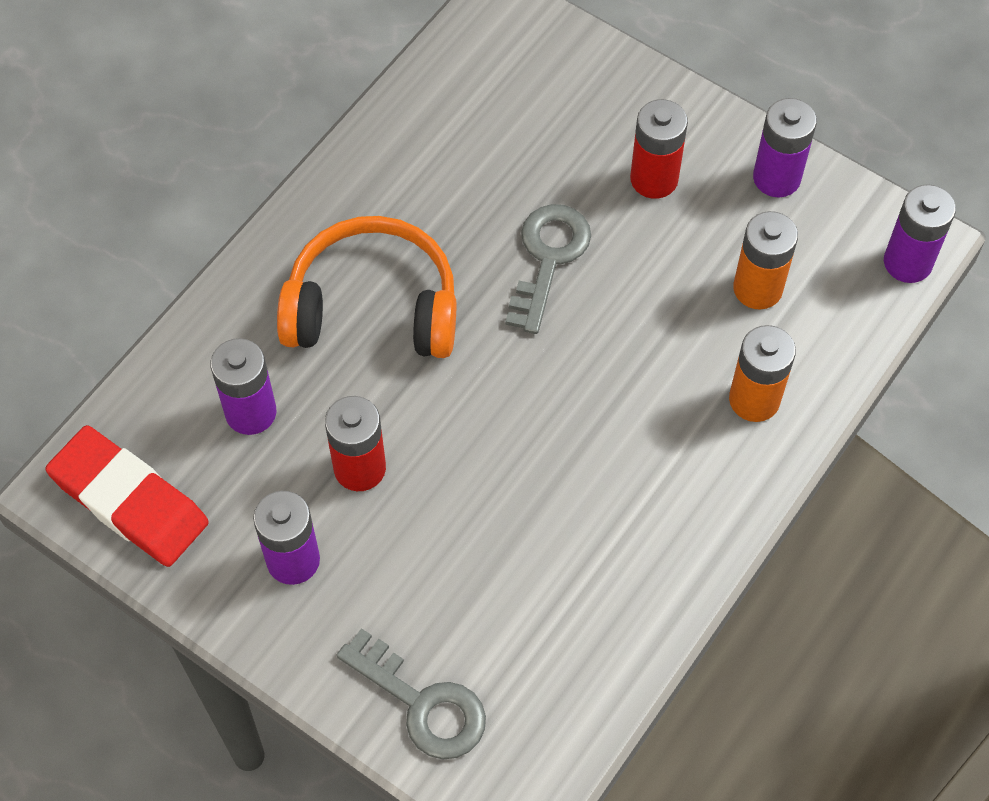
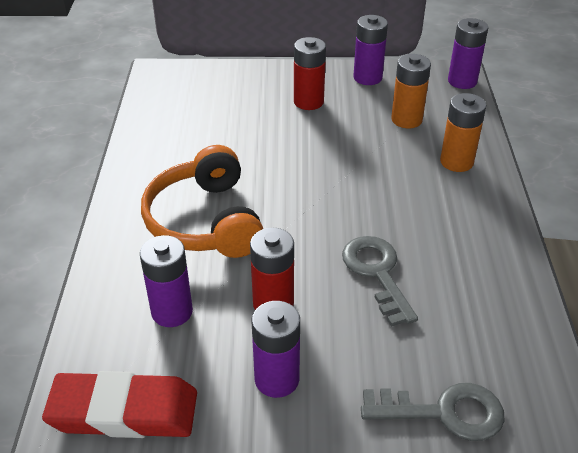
camera: 35 degrees left, 20 degrees down
(373, 307) = (205, 221): orange headphones -> orange headphones turned 75 degrees counterclockwise
(548, 259) = (287, 155): grey key -> grey key (377, 273)

